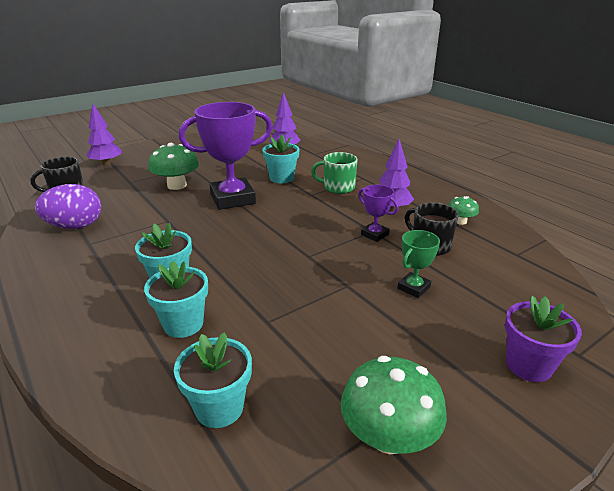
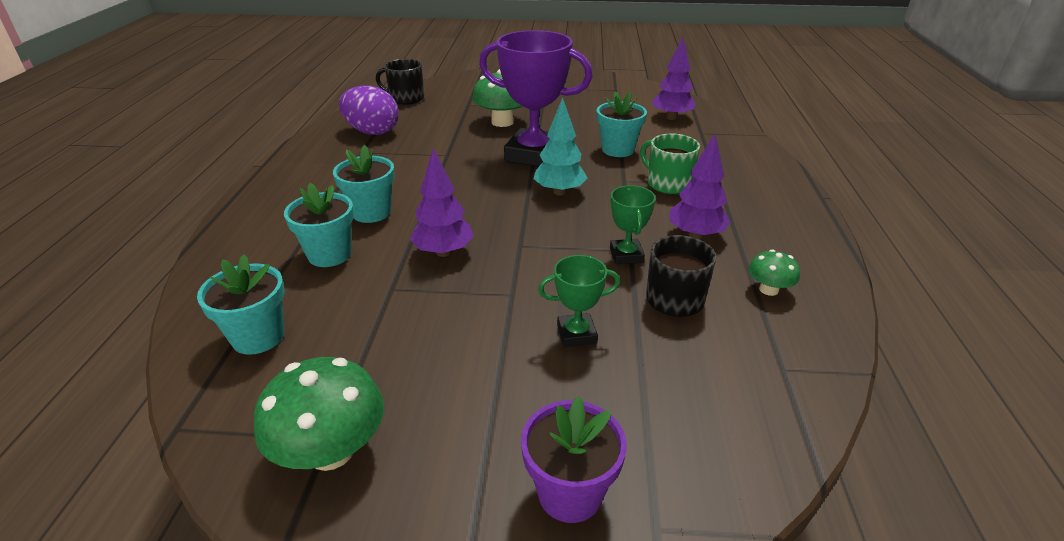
camera: 40 degrees right, 5 degrees up
(106, 164) = (473, 80): purple tree -> purple tree (443, 252)
(284, 215) = (559, 192): none -> turquoise tree
(374, 234) = (626, 255): purple trophy -> green trophy

